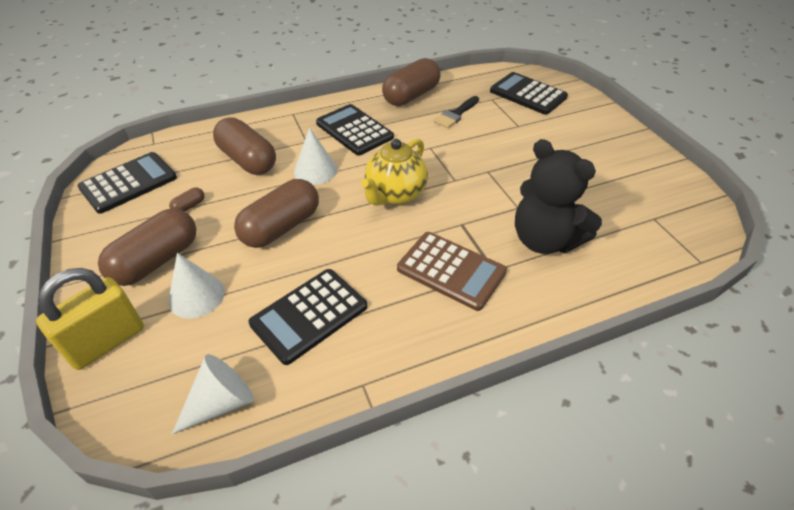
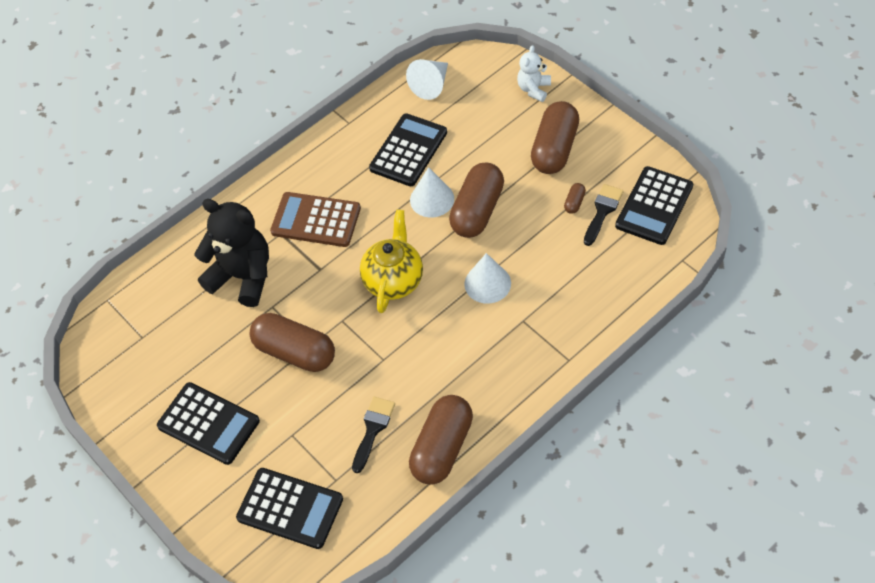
camera: 165 degrees right, 10 degrees up
(107, 342) = (534, 89): yellow padlock -> white teddy bear
(173, 192) = (602, 211): none -> black brush
(196, 296) = (500, 136): white cone -> white cone (432, 199)
(248, 160) = (565, 272): brown capsule -> brown capsule (295, 352)
(354, 130) = (480, 356): black calculator -> black calculator (208, 424)

